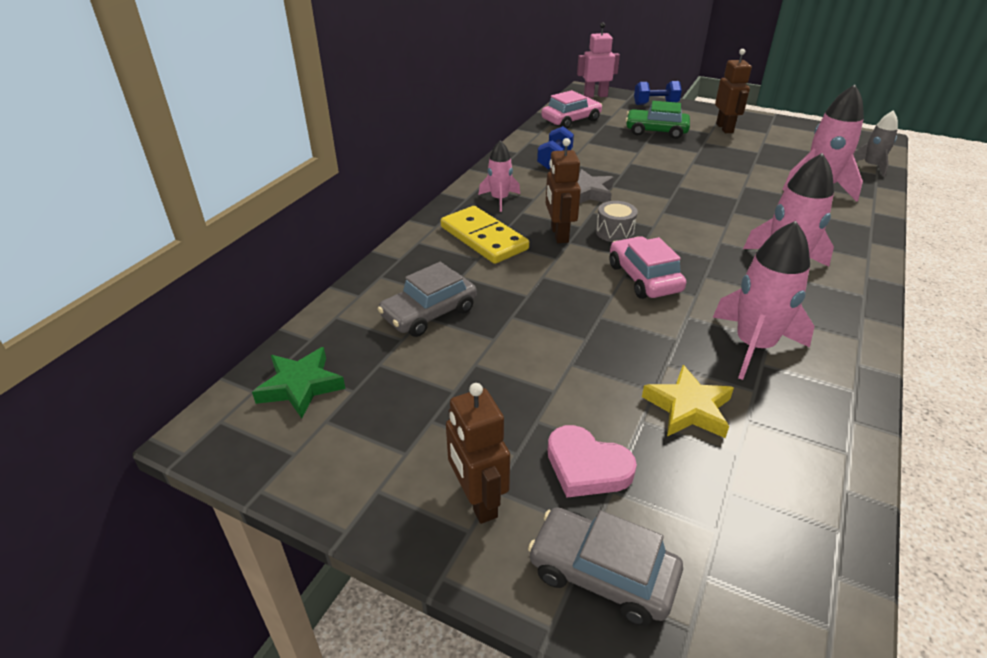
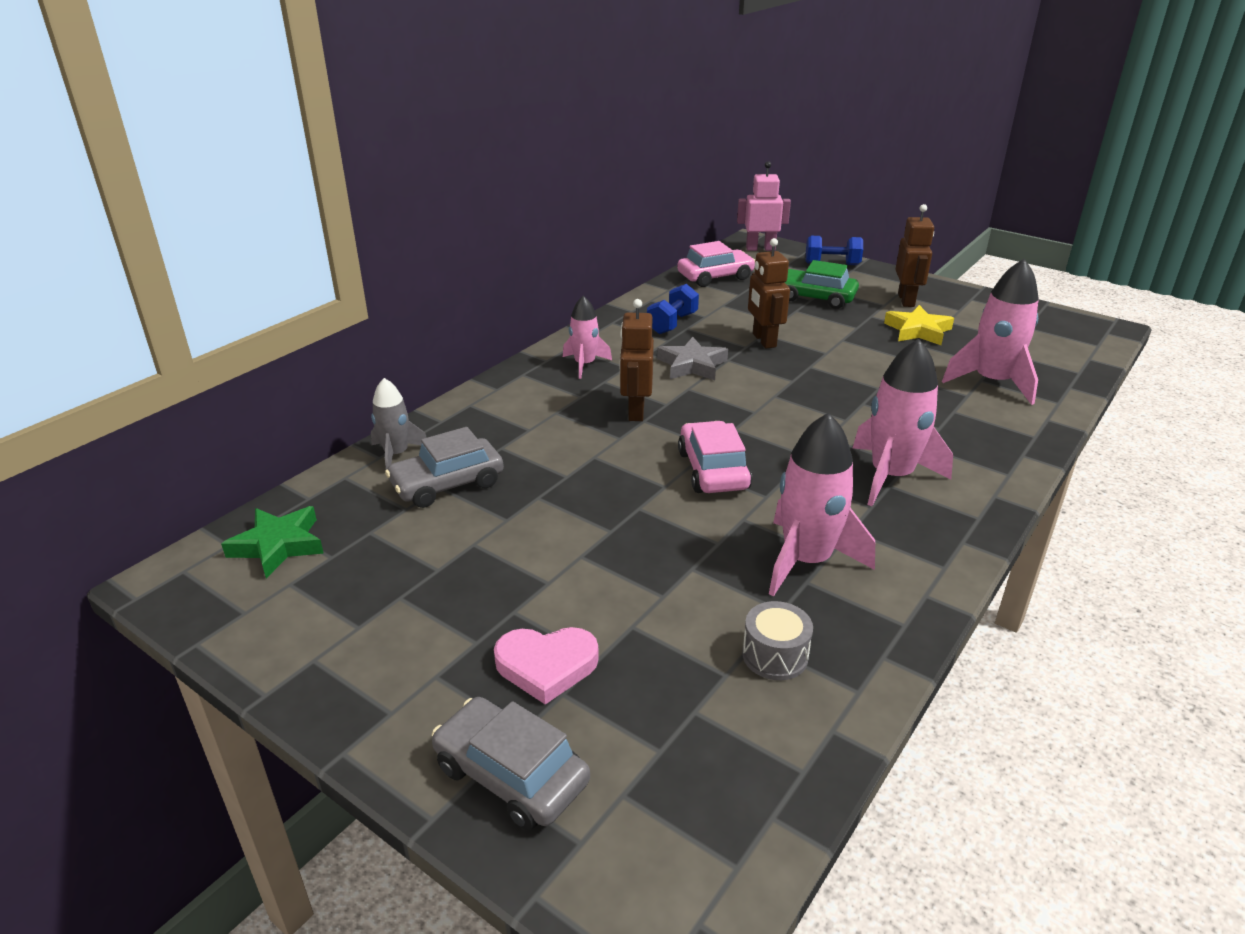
camera: 10 degrees right, 5 degrees down
(477, 501) = (412, 684): brown robot -> brown robot (764, 340)
(484, 238) = (546, 407): yellow domino -> none
(587, 466) = (546, 666): pink heart -> pink heart turned 45 degrees counterclockwise
(614, 232) = (703, 414): grey drum -> grey drum (775, 655)
(688, 408) = (692, 619): yellow star -> yellow star (918, 331)
(871, 166) = (1076, 362): grey rocket -> grey rocket (396, 454)

